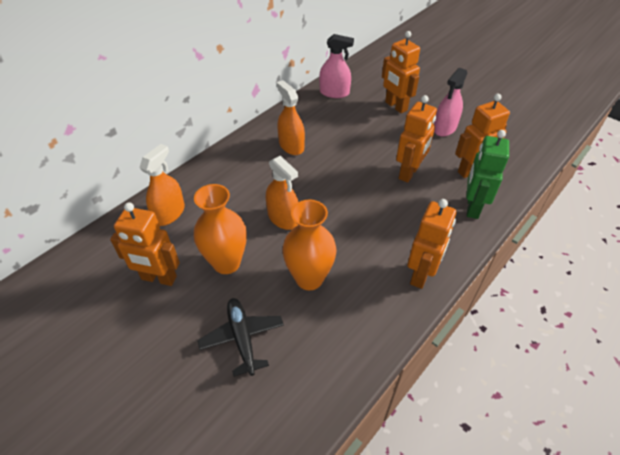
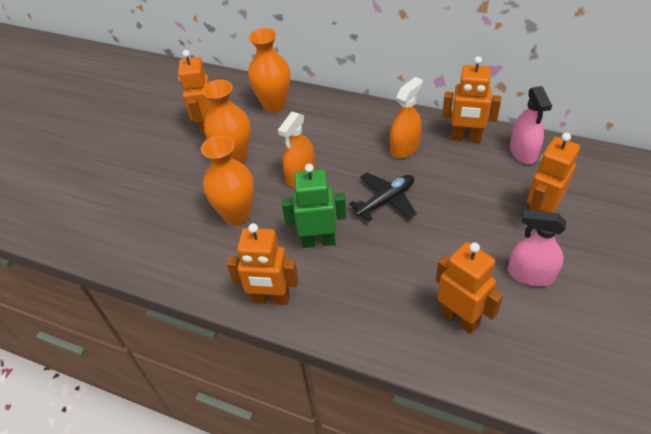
camera: 75 degrees right, 0 degrees up
(169, 213) = (274, 105): orange spray bottle -> orange vase
(242, 338) = (166, 193): black plane -> black plane (386, 200)
(409, 173) = (419, 256): orange robot -> orange robot (466, 138)
(472, 207) = (392, 329): green robot -> green robot (318, 241)

